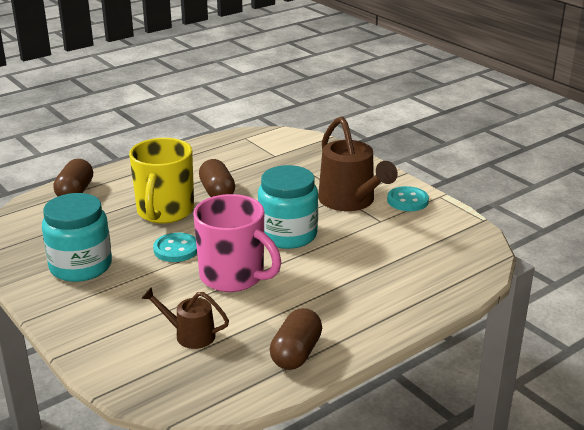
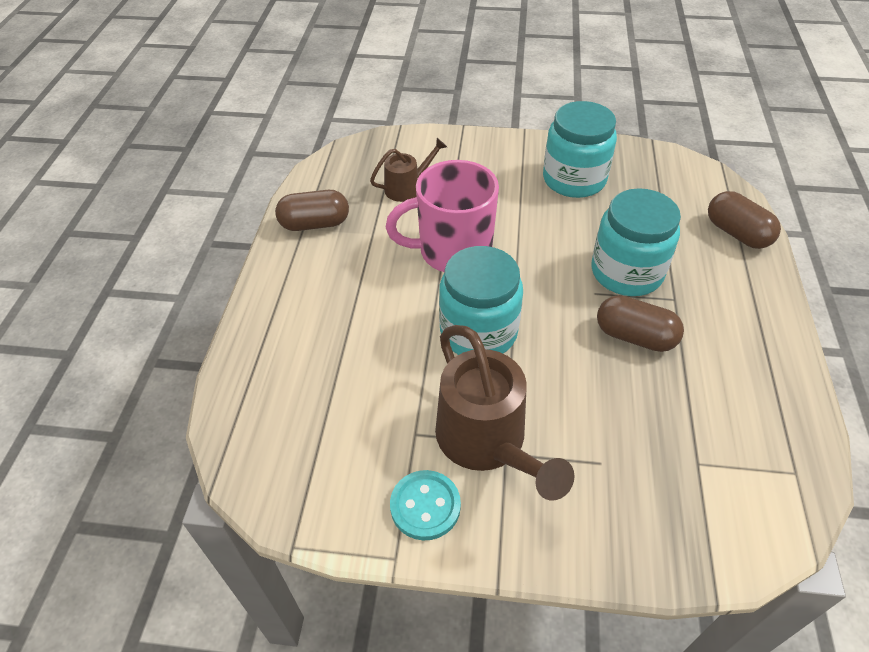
camera: 135 degrees right, 20 degrees up
(165, 212) = (626, 272): yellow mug -> turquoise jar
(176, 249) = (540, 242): turquoise button -> none
(296, 353) = (315, 224): brown capsule -> brown capsule turned 75 degrees counterclockwise
(350, 201) = (487, 442): brown watering can -> brown watering can turned 135 degrees counterclockwise

